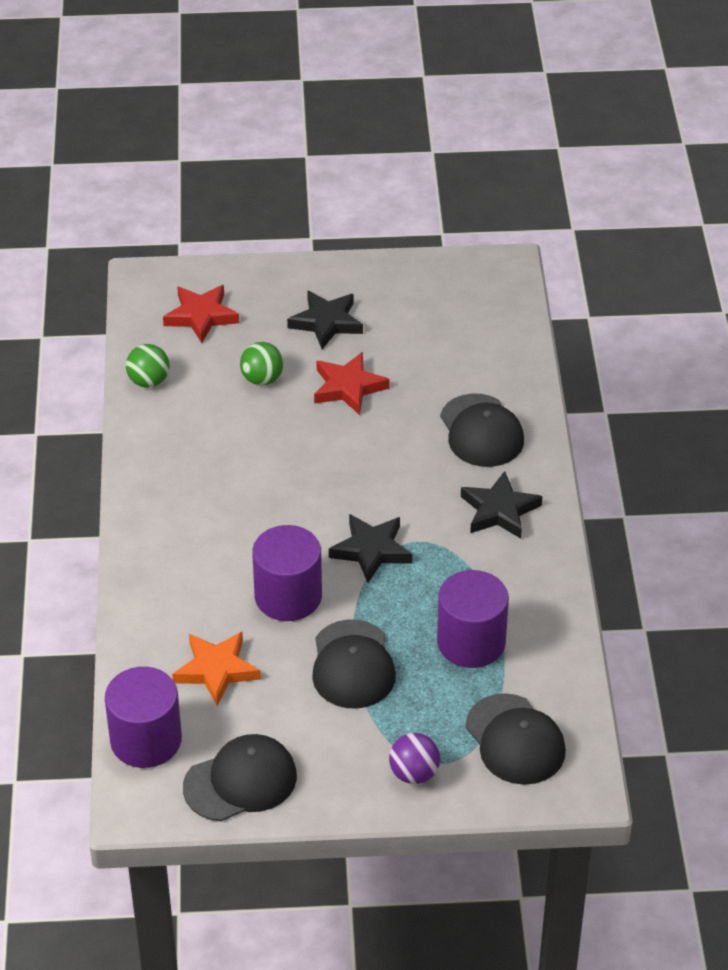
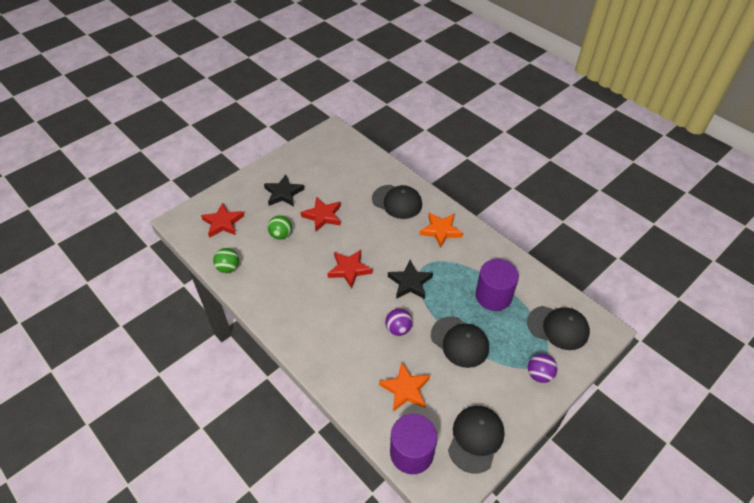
camera: 40 degrees left, 5 degrees up
(288, 596) = (398, 329): purple cylinder -> purple ball
(306, 481) = (349, 269): none -> red star
(499, 510) = (440, 231): black star -> orange star

